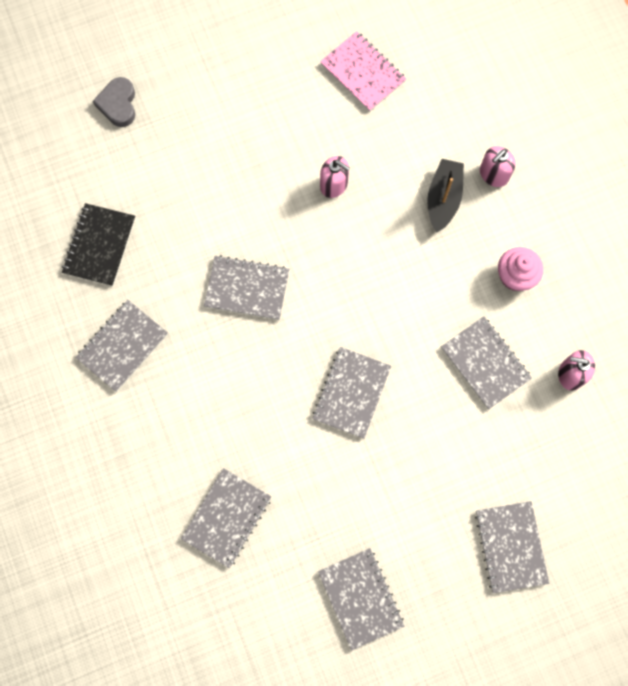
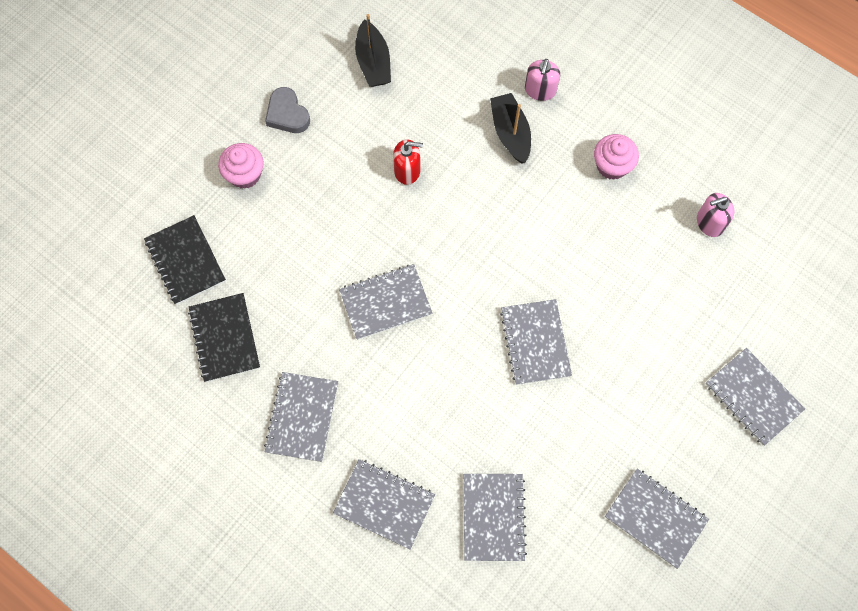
camera: 30 degrees left, 5 degrees down
(106, 163) = (185, 261): none -> black notebook
(118, 104) = (165, 202): grey heart -> grey heart (287, 114)
(196, 115) = (245, 174): none -> pink cupcake
(334, 184) = (407, 170): pink soap dispenser -> red soap dispenser
(362, 73) = (373, 62): pink notebook -> black boat
(485, 363) = (633, 253): grey notebook -> grey notebook (384, 504)

